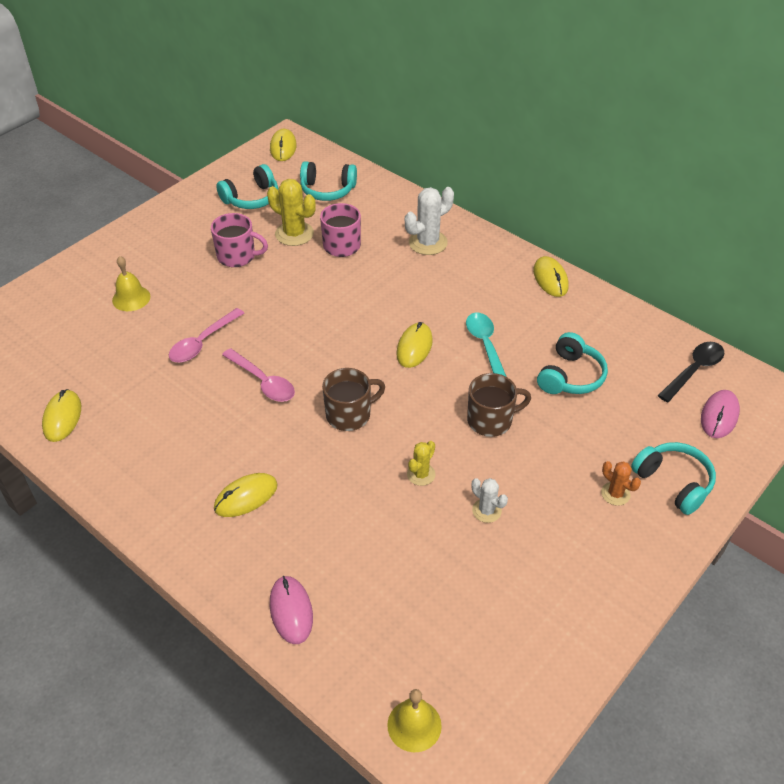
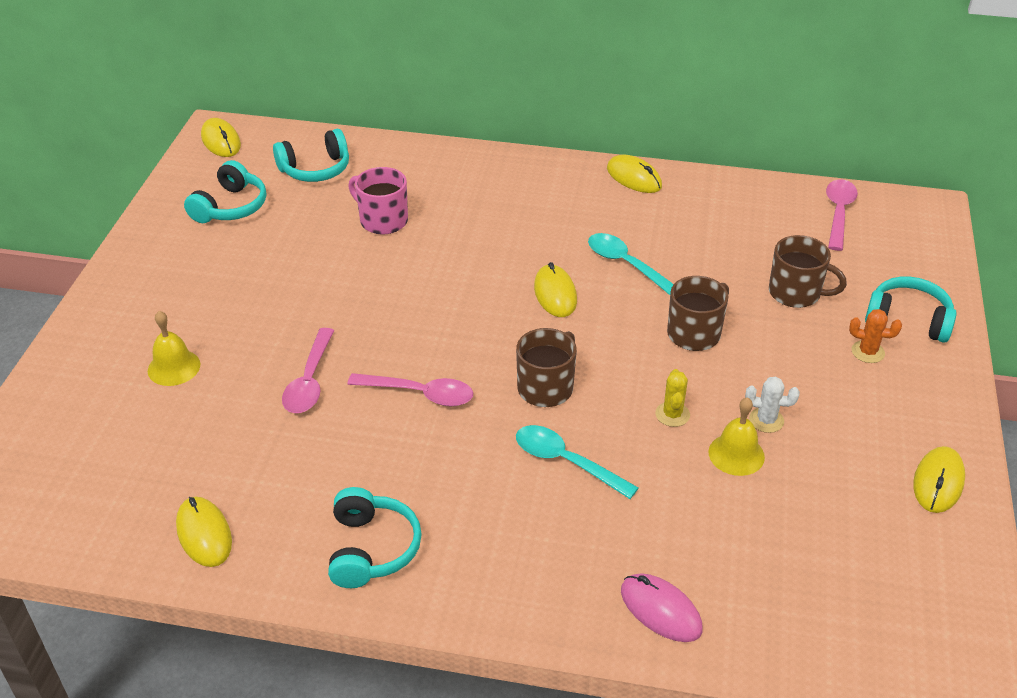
camera: 30 degrees left, 5 degrees down
(237, 256) = (269, 274): pink mug -> none
(246, 497) = (508, 520): yellow mouse -> yellow mouse (938, 482)
(294, 234) = (317, 227): yellow cactus -> none
(318, 474) = (566, 462): none -> turquoise spoon
(414, 725) = (878, 654): yellow bell -> yellow bell (736, 454)
(428, 243) = (477, 186): white cactus -> none
(570, 376) = (733, 262): turquoise headphones -> turquoise headphones (371, 549)
(599, 422) = (796, 293): none -> brown mug
(694, 370) = (838, 213): black spoon -> pink spoon
(719, 416) = (894, 245): pink mouse -> none

